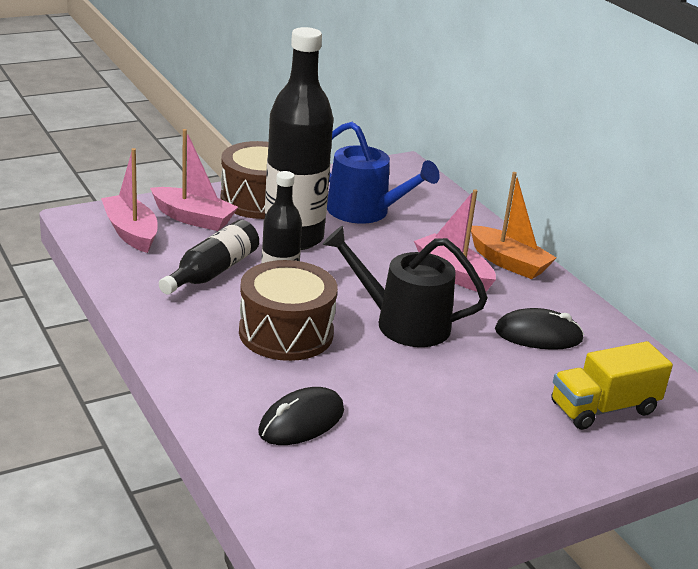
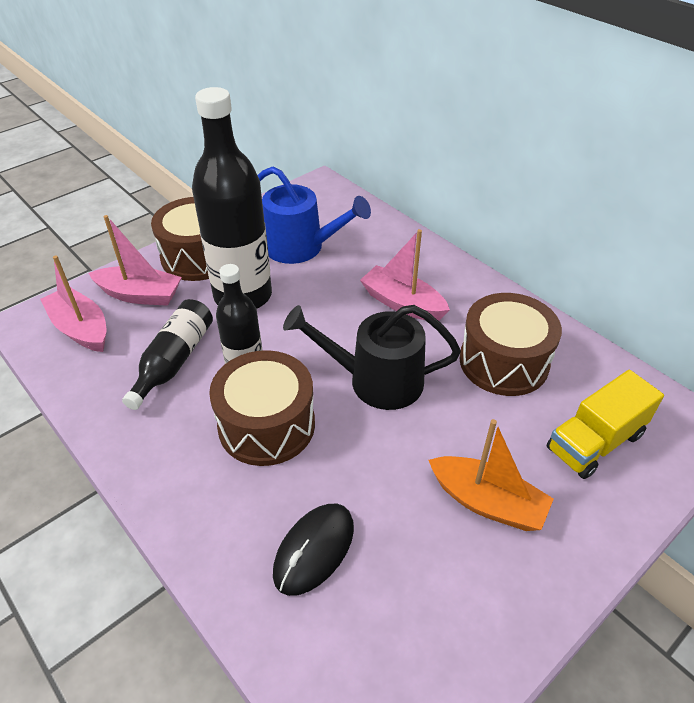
camera: 10 degrees left, 15 degrees up
(508, 262) = (447, 277): orange boat -> orange boat (487, 502)
(538, 335) = (503, 362): black mouse -> brown drum

